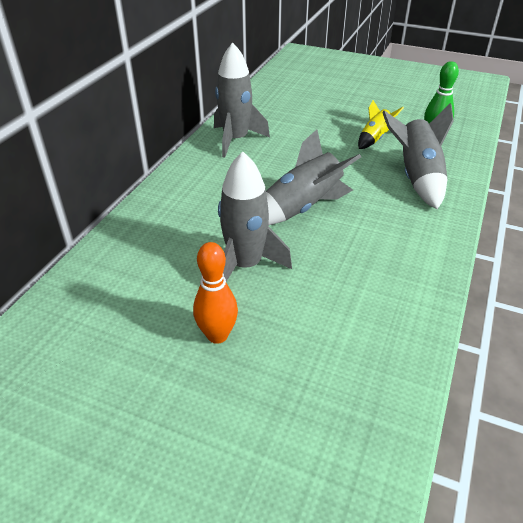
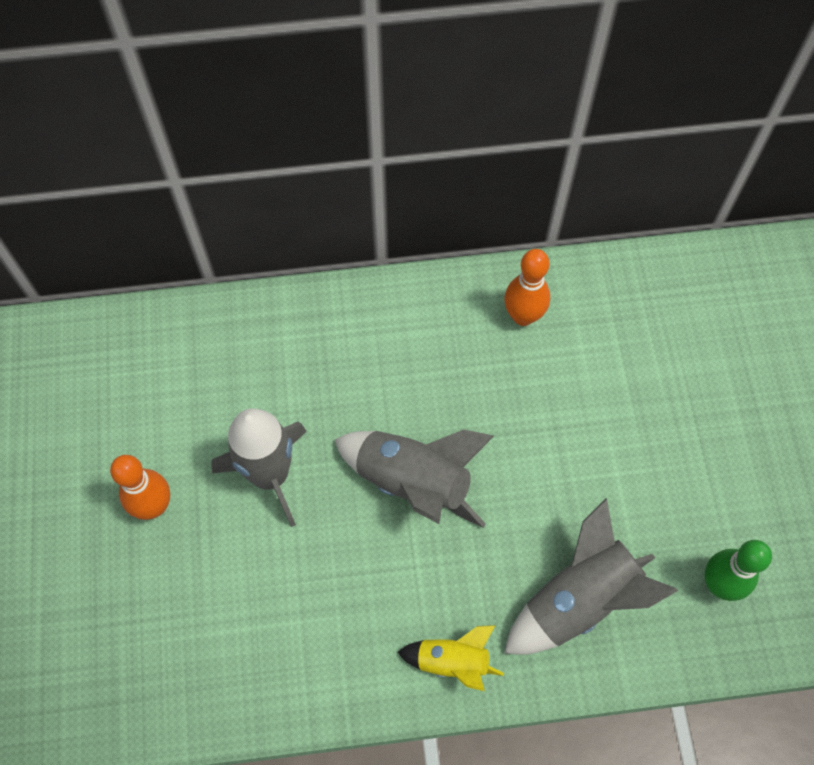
camera: 60 degrees right, 25 degrees up
(236, 140) = (523, 316): grey rocket -> orange bowling pin
(374, 139) = (654, 498): yellow rocket -> yellow rocket (452, 661)

